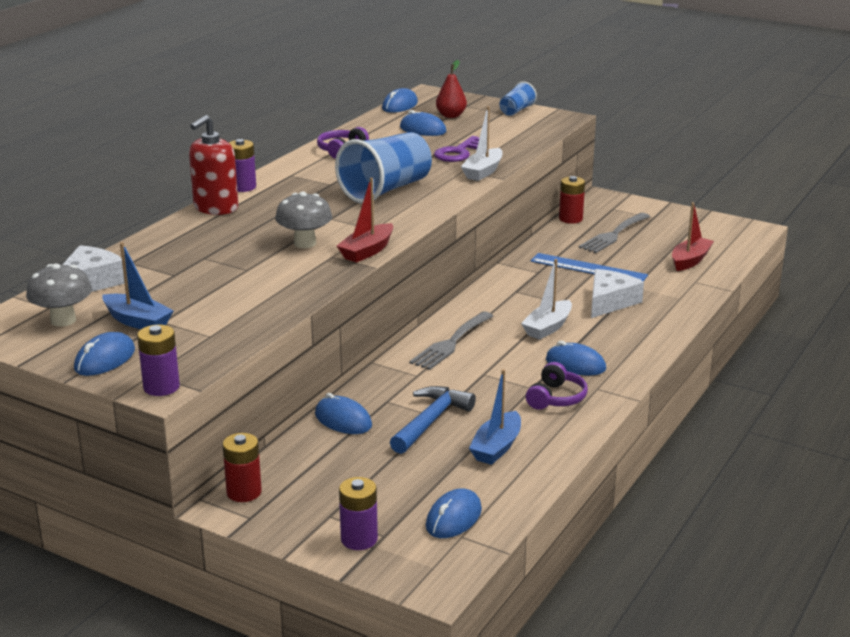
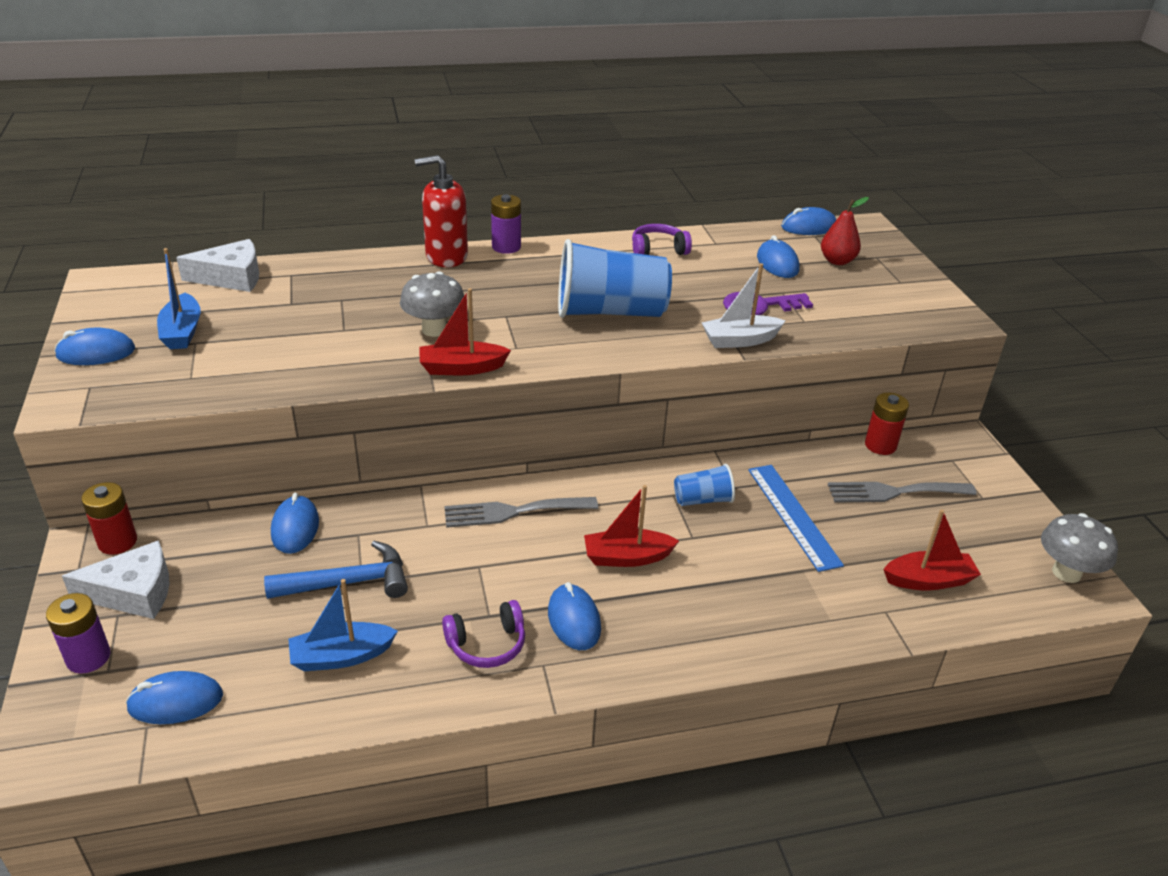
camera: 45 degrees right, 10 degrees up
(63, 320) = (150, 301): grey mushroom -> grey mushroom (1066, 573)
(161, 387) = (67, 403): purple battery -> none
(516, 111) = (920, 287): blue cup -> blue cup (702, 500)
(548, 327) = (627, 557): white boat -> red boat
(610, 302) = (743, 571): white cheese -> white cheese (134, 592)

